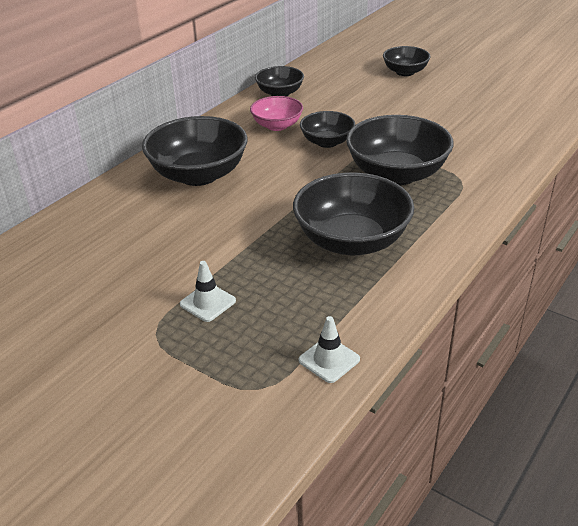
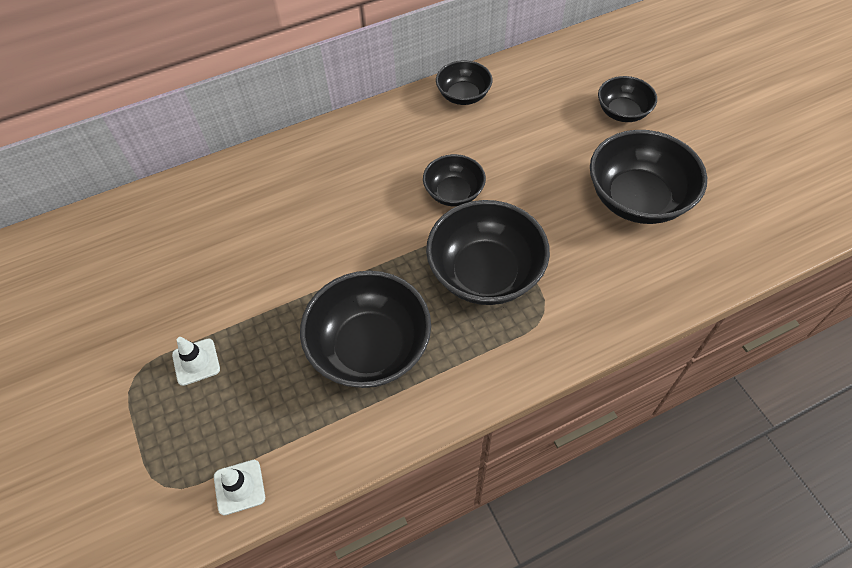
camera: 30 degrees right, 20 degrees up
(198, 175) = (303, 187): black bowl -> black bowl (637, 199)
(277, 126) = (424, 146): pink bowl -> none

